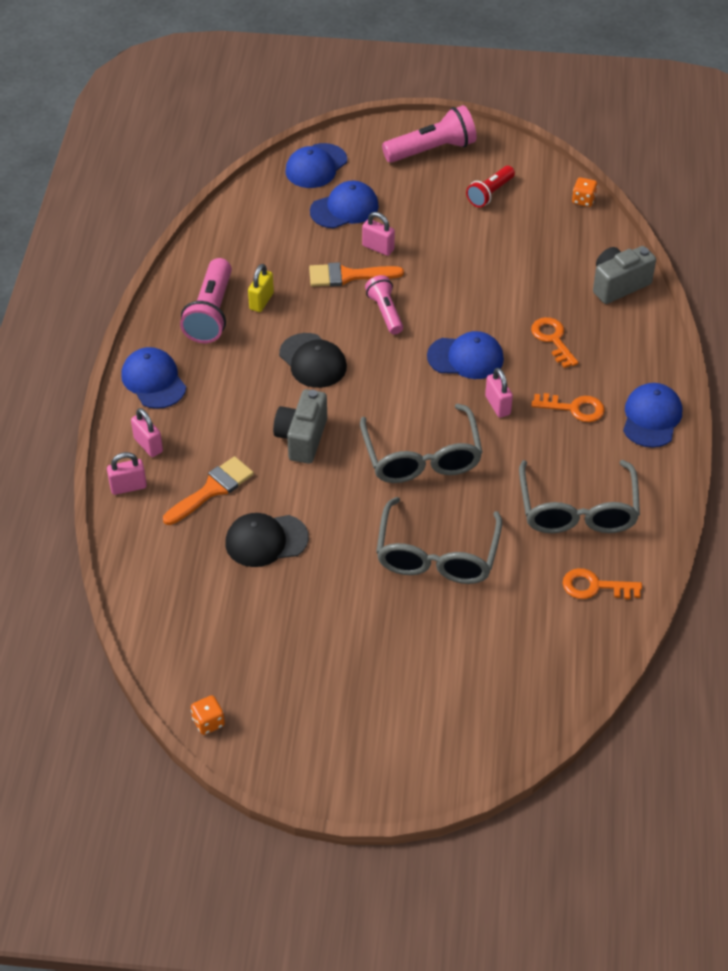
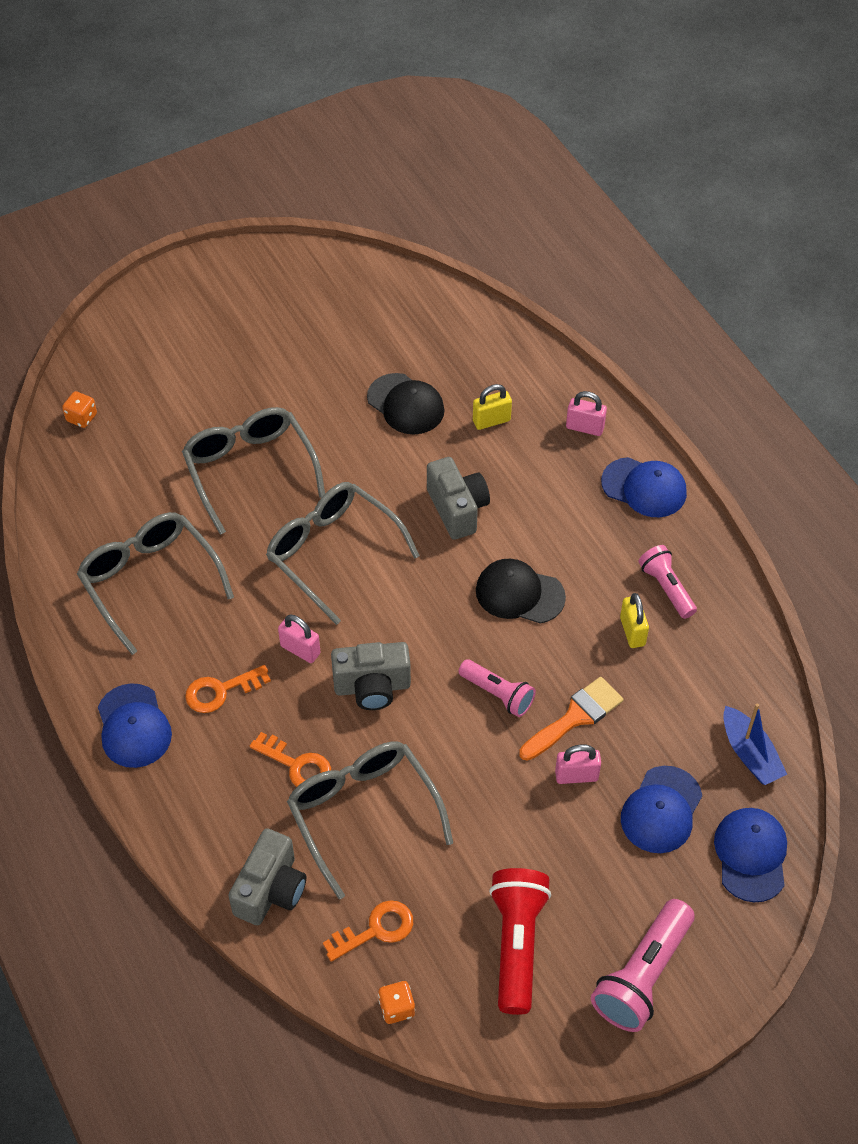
camera: 145 degrees right, 5 degrees up
(128, 487) = (563, 384): pink padlock -> none
(208, 722) = (328, 259): orange dice -> orange dice (81, 418)
(211, 313) = (666, 588): pink flashlight -> pink flashlight, size x0.63
(212, 489) = (491, 421): orange brush -> yellow padlock
(262, 207) = (750, 754): none -> blue boat
(266, 540) = (406, 404): black cap -> black cap turned 90 degrees clockwise
(466, 358) = (372, 687): blue cap -> grey camera
(490, 193) = (516, 944): red flashlight -> red flashlight, size x1.59
(529, 294) = (363, 813): none -> grey glasses
(595, 586) = (91, 518): orange key -> orange key (375, 930)

